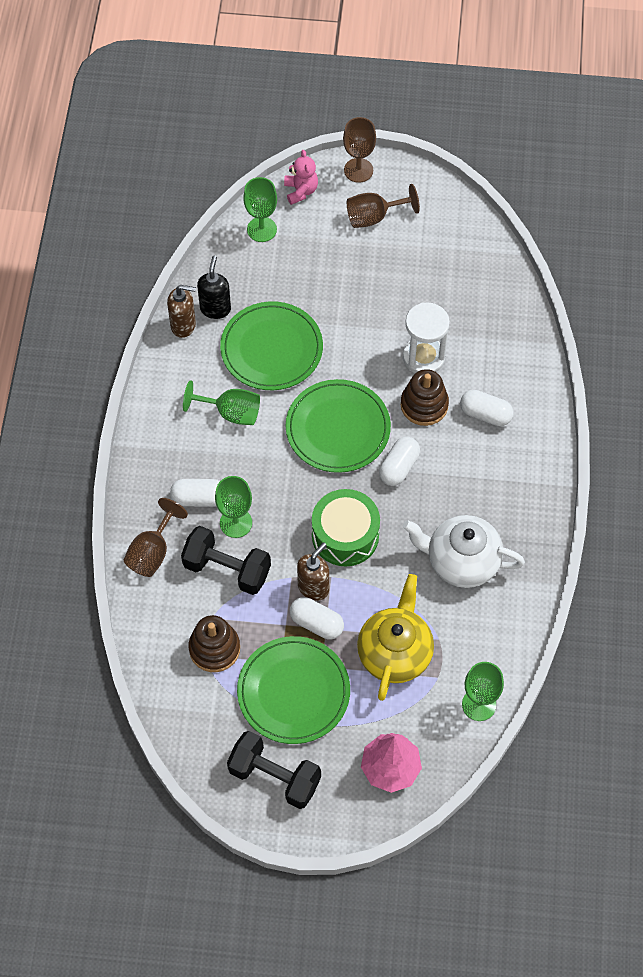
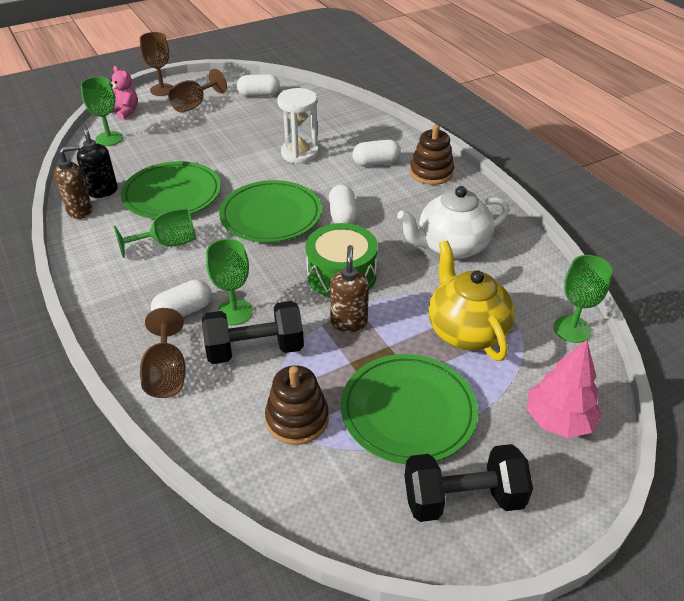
camera: 35 degrees left, 20 degrees down
(316, 623) = (377, 346): white capsule -> white capsule (259, 95)
(424, 405) = (326, 176): brown stacking toy -> brown stacking toy (431, 173)

